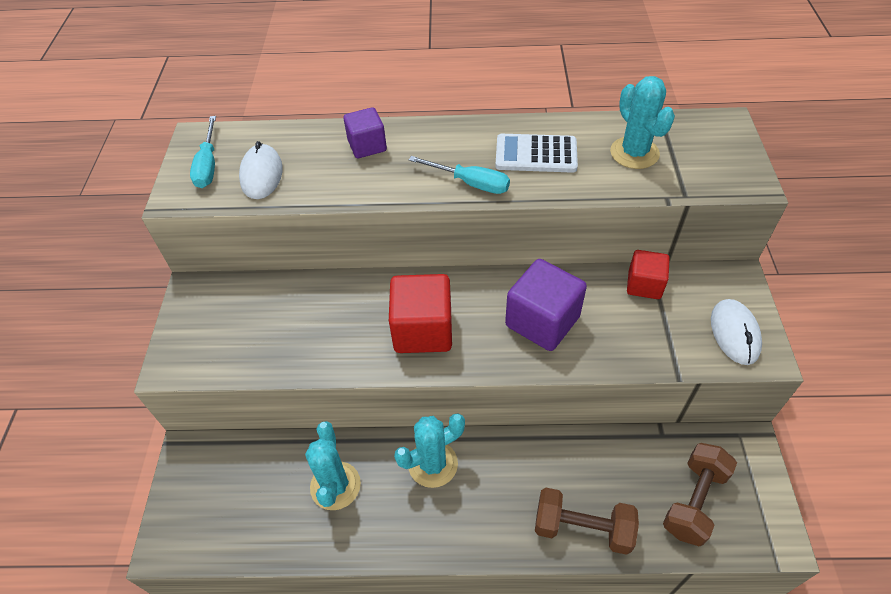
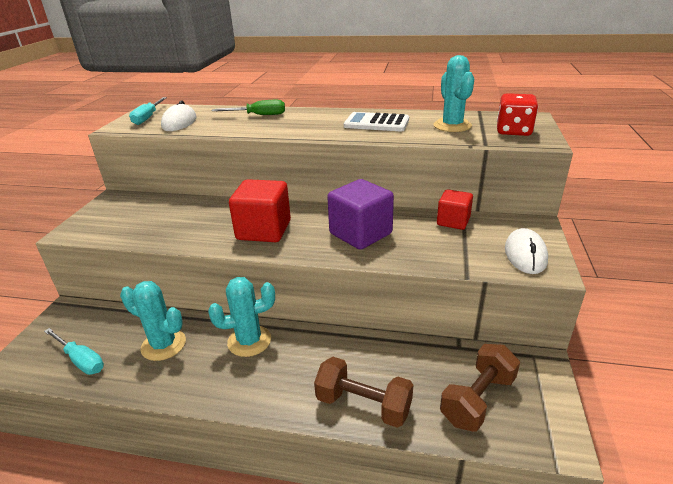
camera: 10 degrees right, 20 degrees down
(335, 486) = (163, 345): turquoise cactus -> turquoise cactus turned 75 degrees counterclockwise
(367, 146) = (258, 115): purple cube -> green screwdriver
(470, 183) = (321, 132): turquoise screwdriver -> turquoise screwdriver (81, 360)
(712, 160) = (513, 131): none -> red dice

